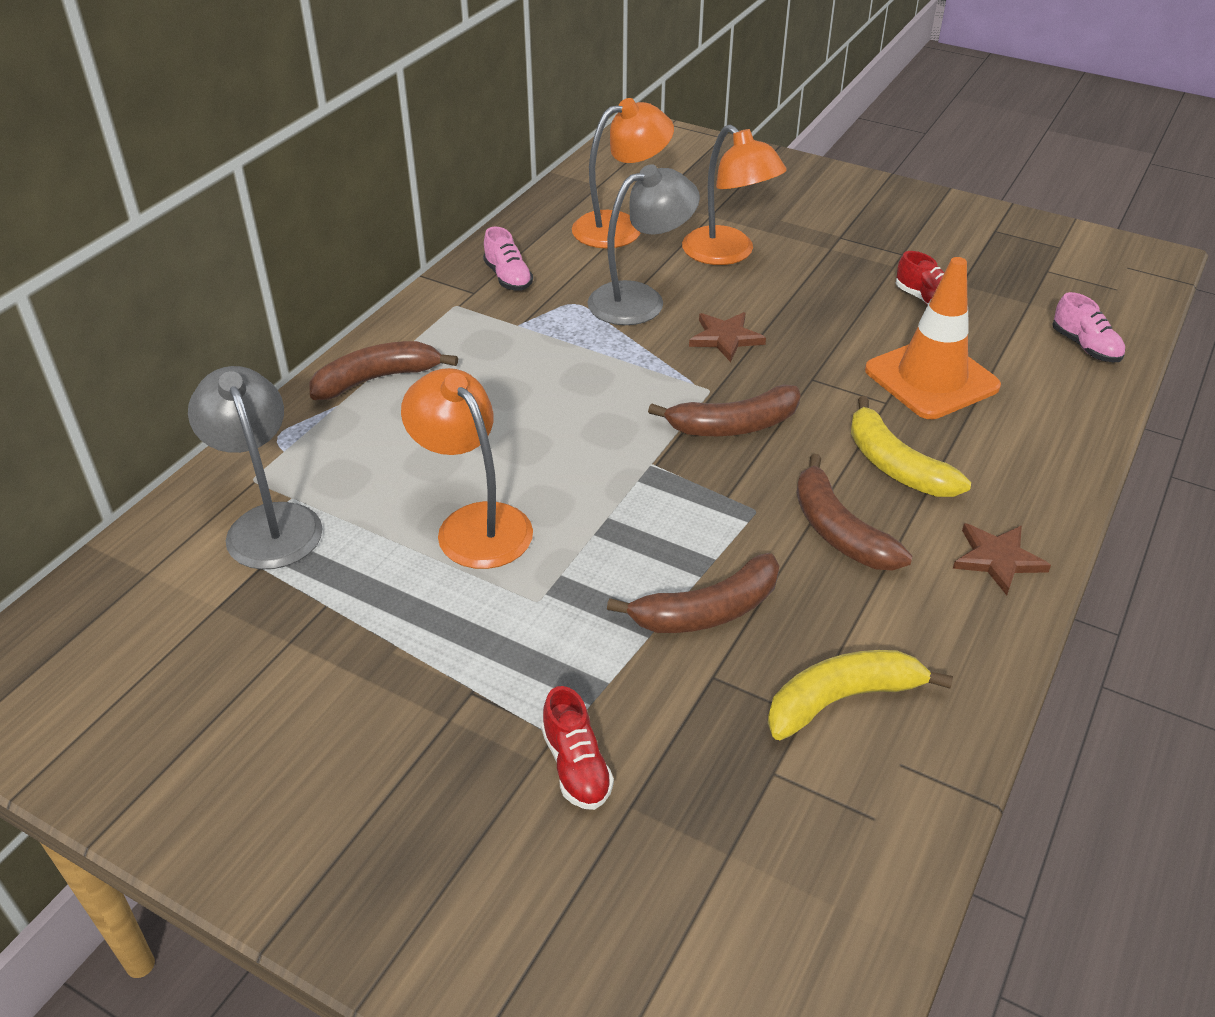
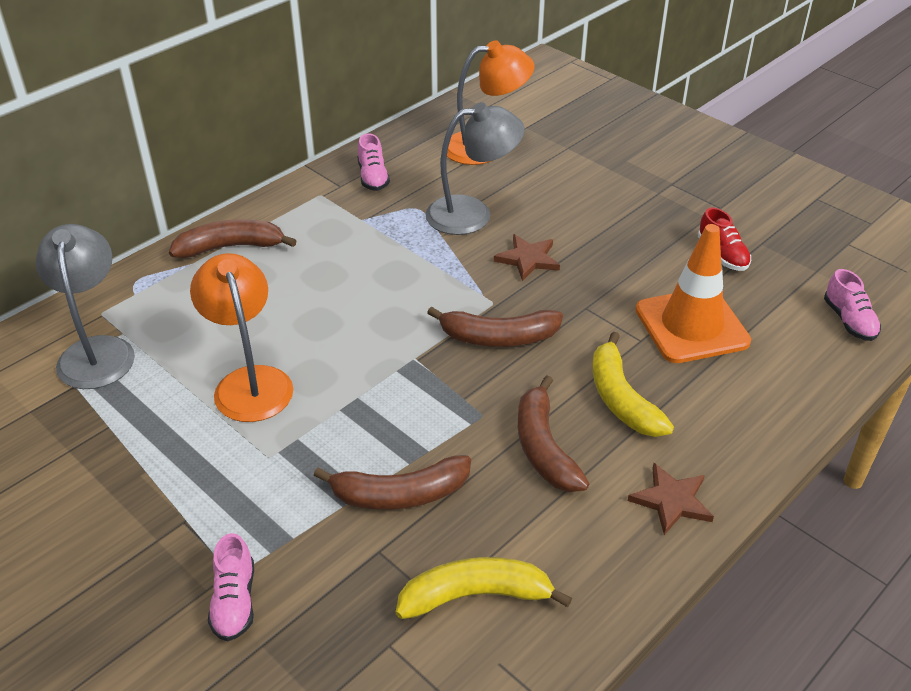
camera: 15 degrees right, 0 degrees up
(576, 766) = (234, 602): red shoe -> pink shoe
(728, 254) = (565, 184): orange lamp -> none

